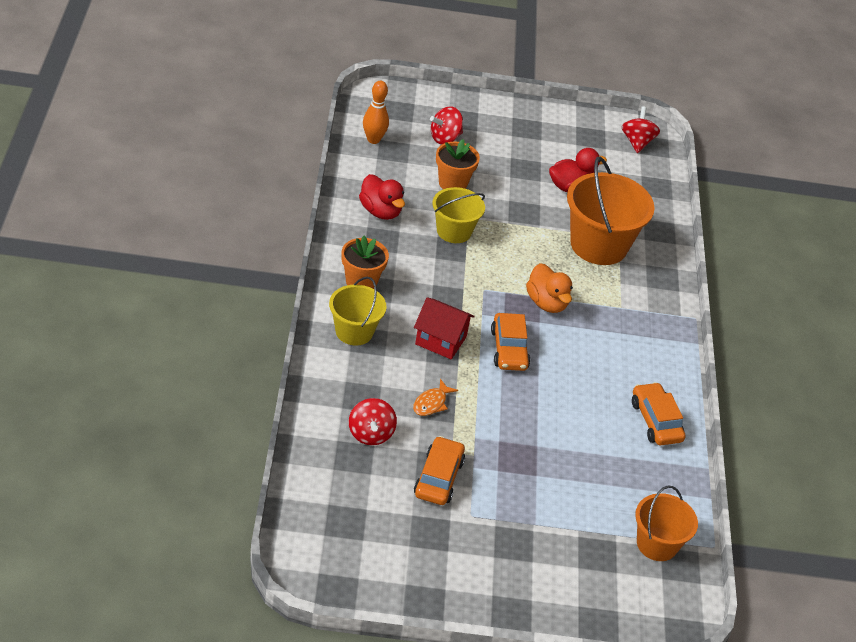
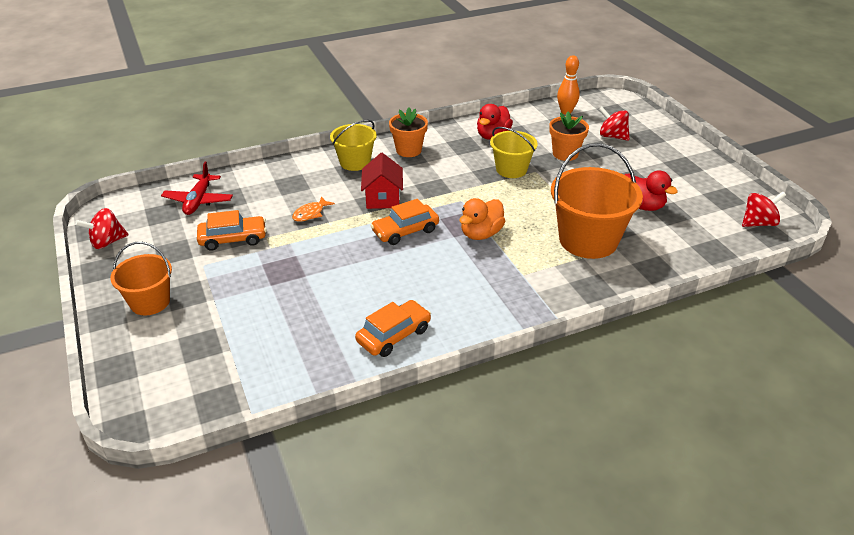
camera: 70 degrees right, 5 degrees down
(341, 483) = (198, 201): none -> red plane
(370, 434) = (256, 198): red spinning top -> red spinning top (107, 242)
(431, 403) = (310, 213): orange fish -> orange fish turned 60 degrees counterclockwise
(657, 544) = (234, 379): orange bucket -> orange bucket (150, 302)

